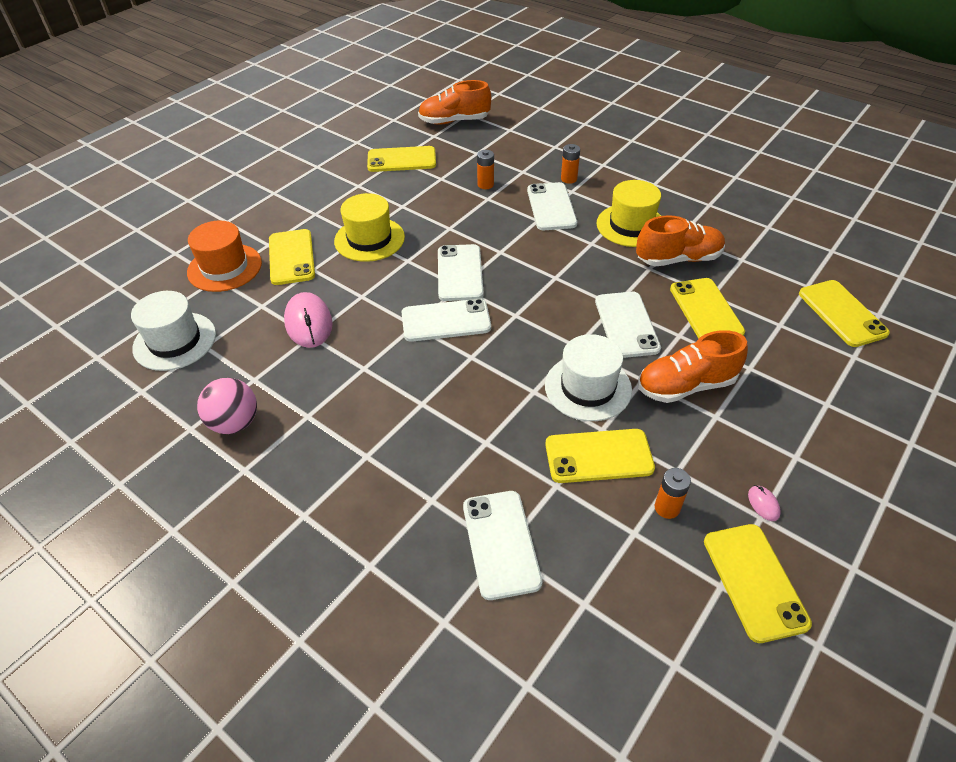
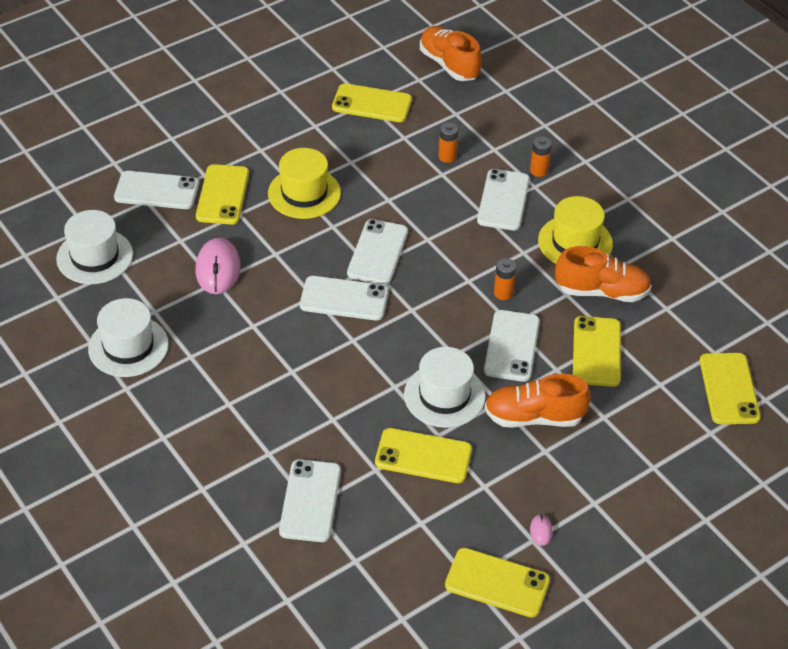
camera: 15 degrees right, 0 degrees up
(224, 267) = (157, 191): orange hat -> white phone
(235, 423) = (128, 346): pink ball -> white hat
(454, 121) = (449, 65): orange shoe -> orange shoe turned 45 degrees clockwise
(667, 508) = (458, 511): orange battery -> orange battery (503, 293)
(754, 581) = (497, 583): yellow phone -> yellow phone turned 75 degrees counterclockwise

